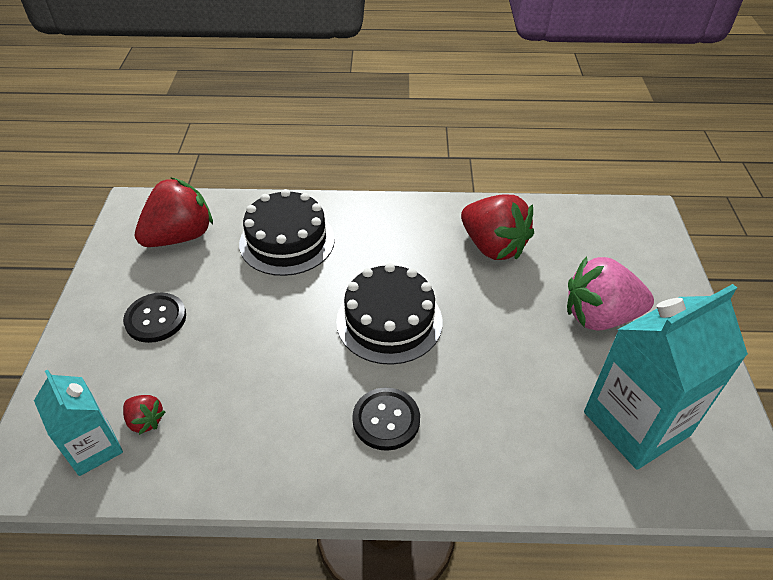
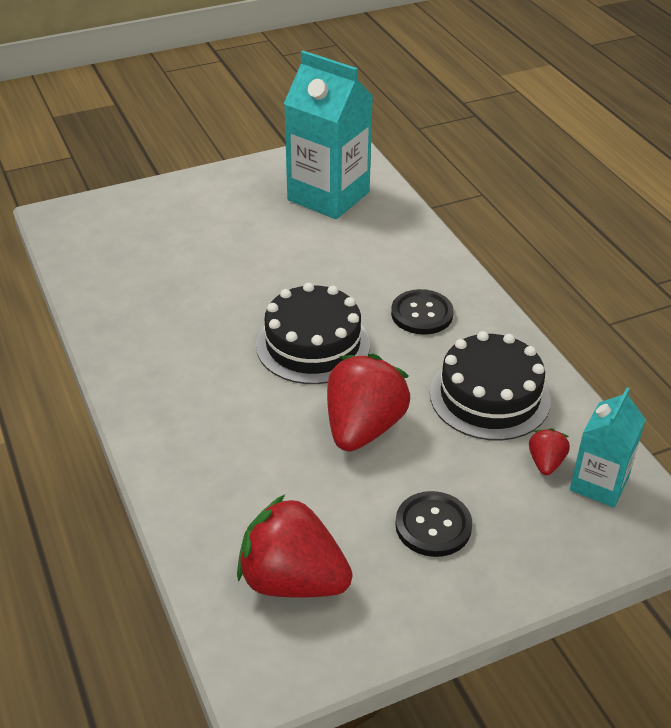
camera: 115 degrees left, 5 degrees down
(287, 241) = (241, 467): black cake -> black cake (489, 396)
(493, 246) = (162, 304): red strawberry -> red strawberry (363, 428)
(599, 316) = (225, 226): pink strawberry -> none

